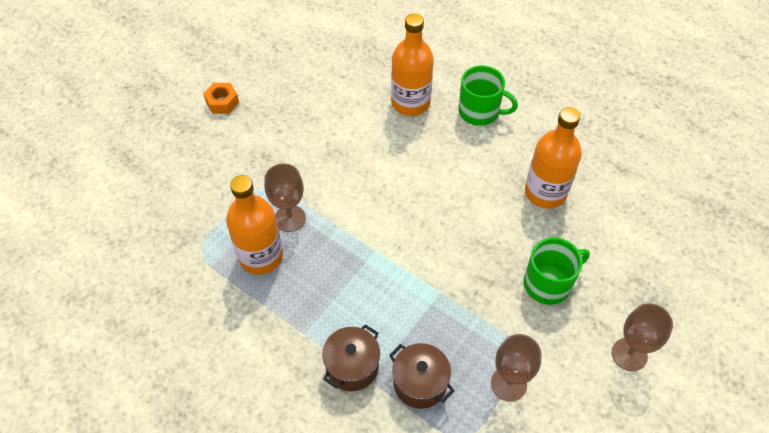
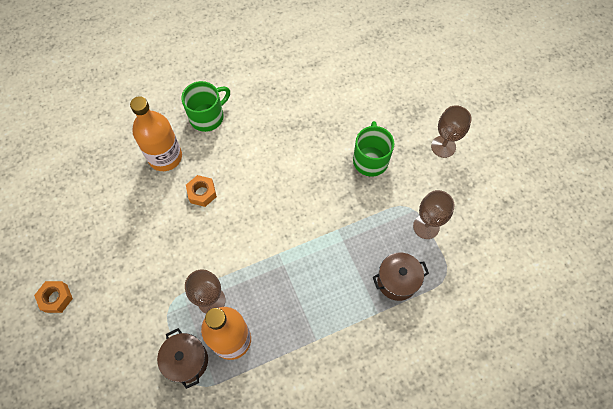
camera: 60 degrees left, 10 degrees up
(352, 367) = (361, 319): brown pot -> brown pot (187, 361)
(394, 151) = (202, 193): none -> orange nut
(545, 192) = (302, 118): orange bottle -> none

